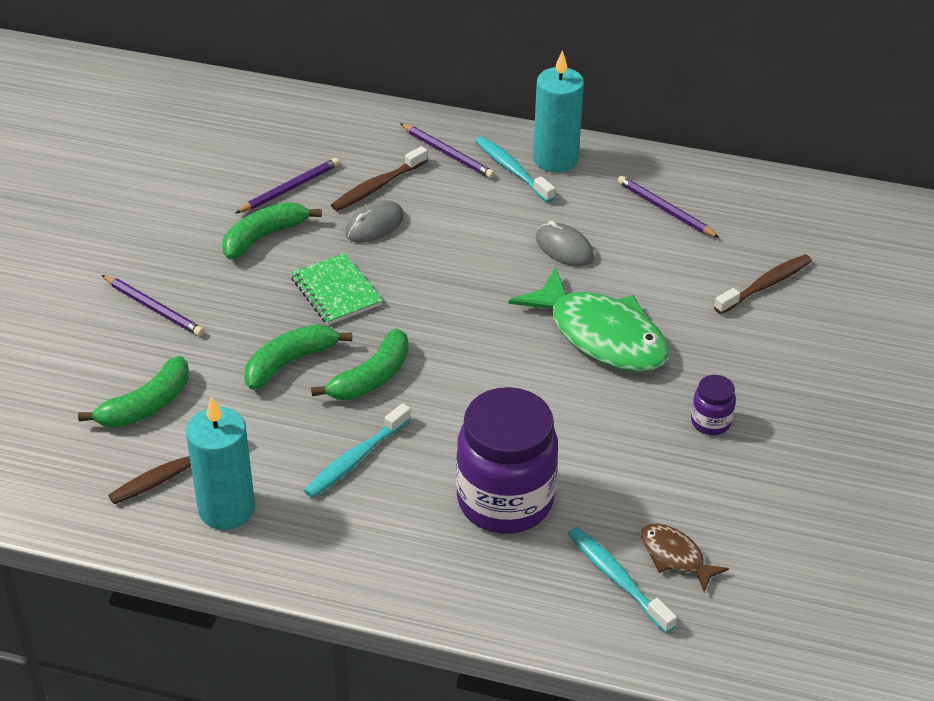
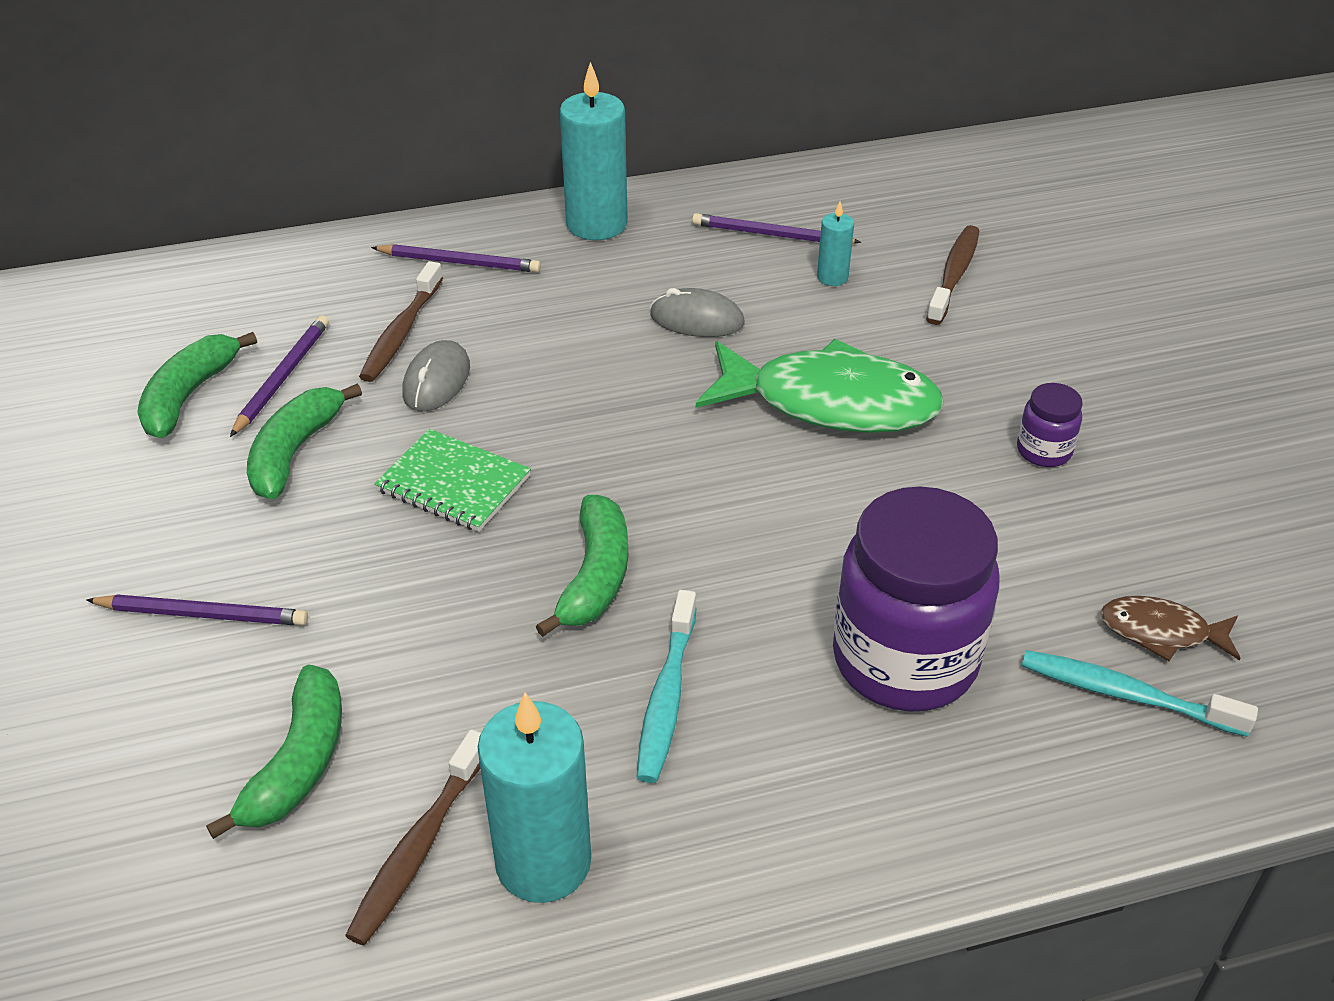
camera: 30 degrees left, 0 degrees up
(290, 362) = (466, 605): green banana -> green banana (189, 395)
(512, 170) = (555, 253): turquoise toothbrush -> none
(679, 254) = (832, 277): none -> turquoise candle

